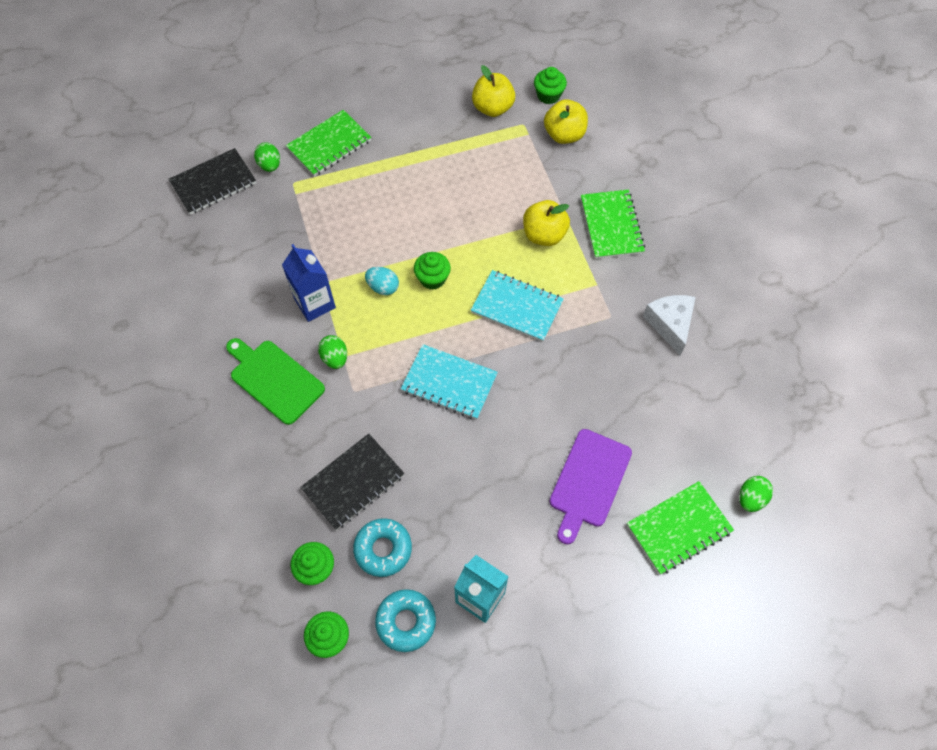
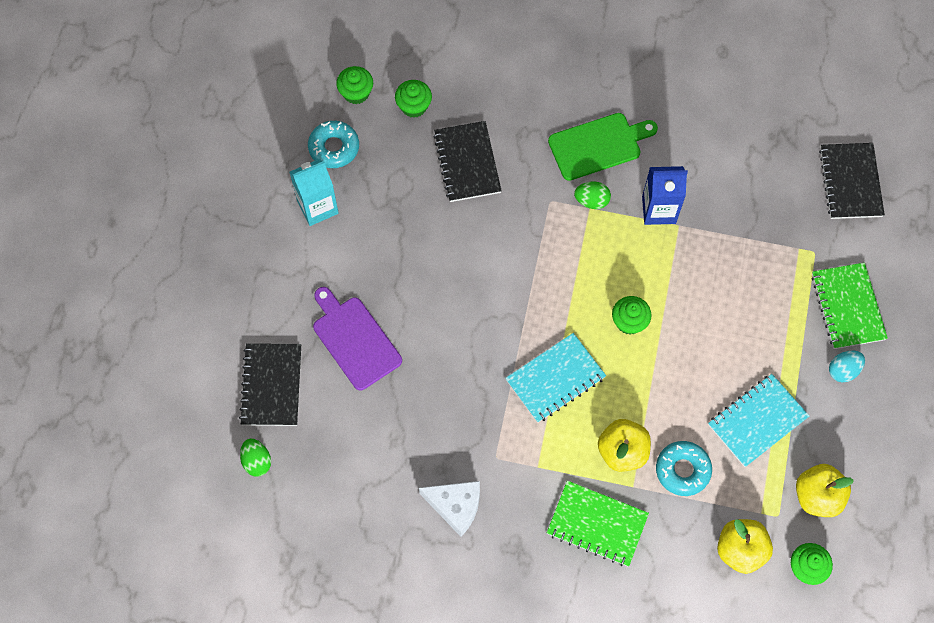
camera: 120 degrees right, 5 degrees up
(270, 165) = (848, 240): green egg -> none
(383, 287) = (644, 274): turquoise egg -> turquoise egg (843, 370)
(383, 549) = (398, 158): turquoise donut -> turquoise donut (682, 470)
(449, 383) = (512, 279): turquoise notebook -> turquoise notebook (757, 421)
(679, 528) = (271, 385): green notebook -> black notebook

